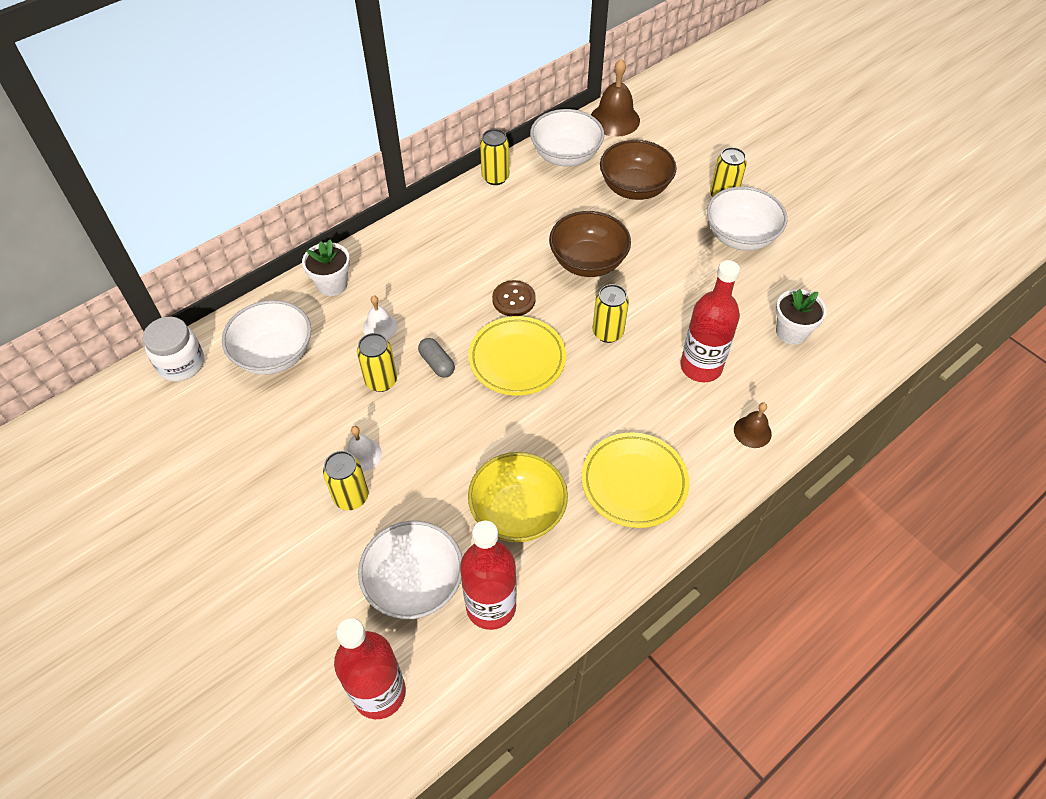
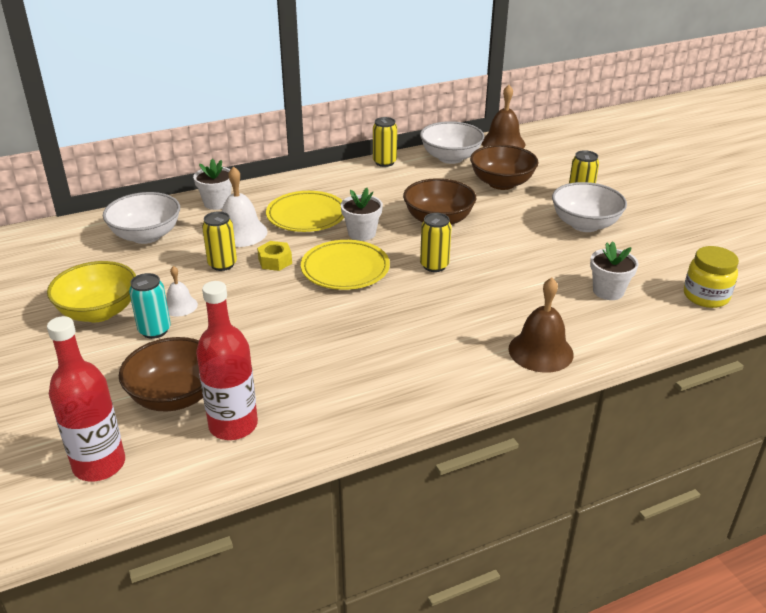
camera: 15 degrees right, 20 degrees down
(181, 364) = (71, 230): white jar -> none
(351, 497) = (154, 330): yellow can -> turquoise can
(380, 327) = (240, 233): white bell -> white bell, size x1.74
(415, 584) = (174, 396): white bowl -> brown bowl
(437, 363) = (275, 261): grey capsule -> yellow nut
(513, 299) = (362, 233): brown button -> white flower pot
(518, 512) = (292, 366): yellow bowl -> yellow bowl (99, 312)
(634, 482) = (410, 366): yellow plate -> yellow plate (306, 216)
(701, 367) = (510, 300): red bottle -> none
(752, 431) = (540, 351): brown bell -> brown bell, size x1.74
(885, 318) = (705, 296): none -> yellow jar

